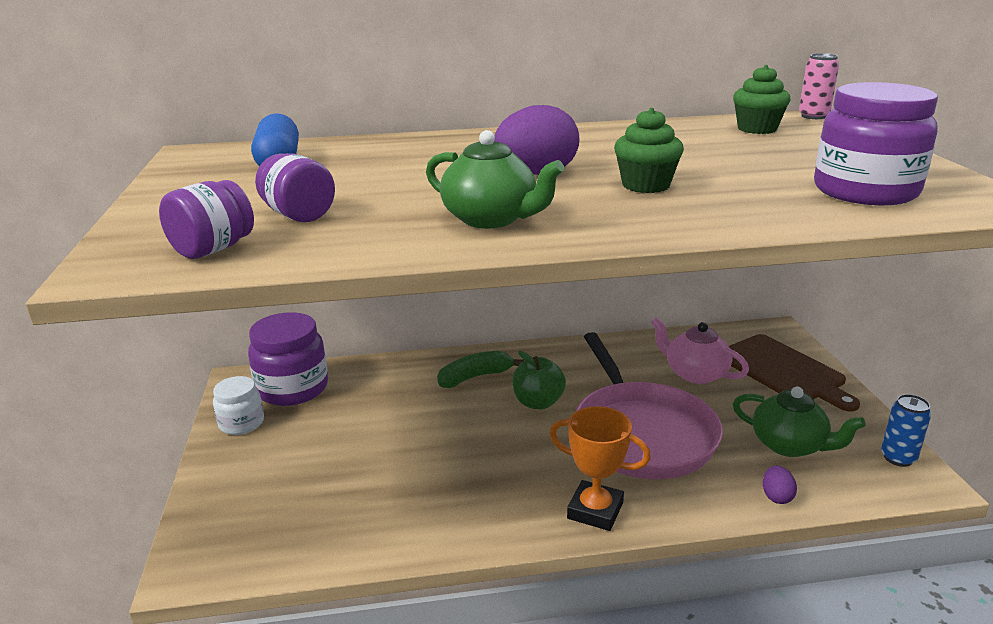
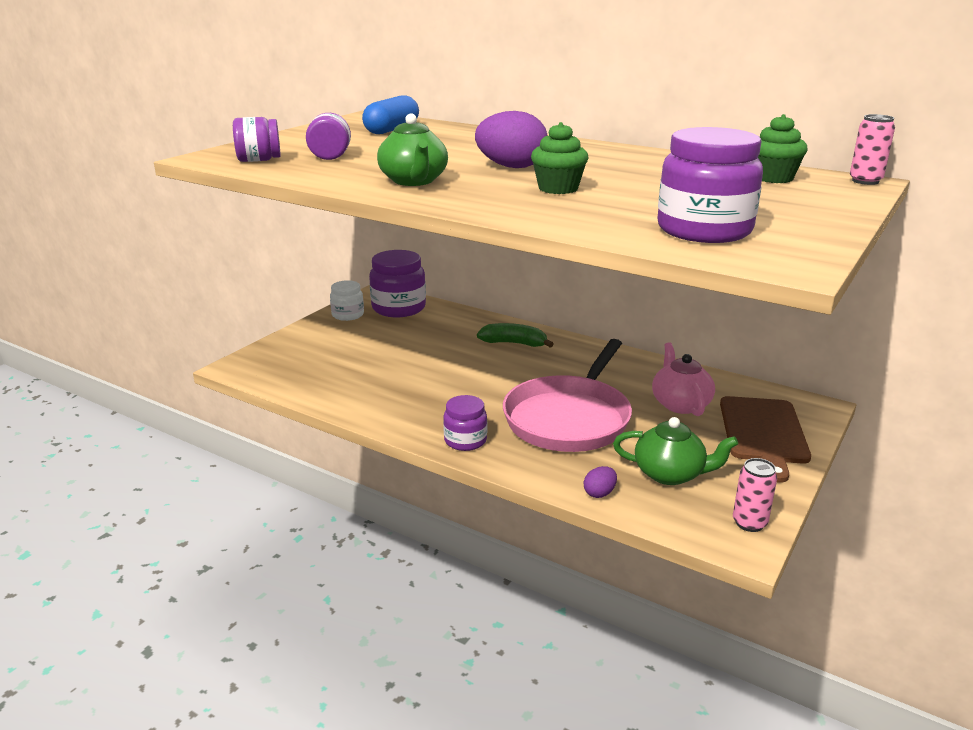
camera: 40 degrees right, 0 degrees up
(538, 402) = (530, 373): green apple -> none
(595, 510) = (465, 440): orange trophy -> purple jar
(789, 445) = (670, 474): green teapot -> green teapot turned 60 degrees counterclockwise
(898, 458) = (749, 523): blue can -> pink can

